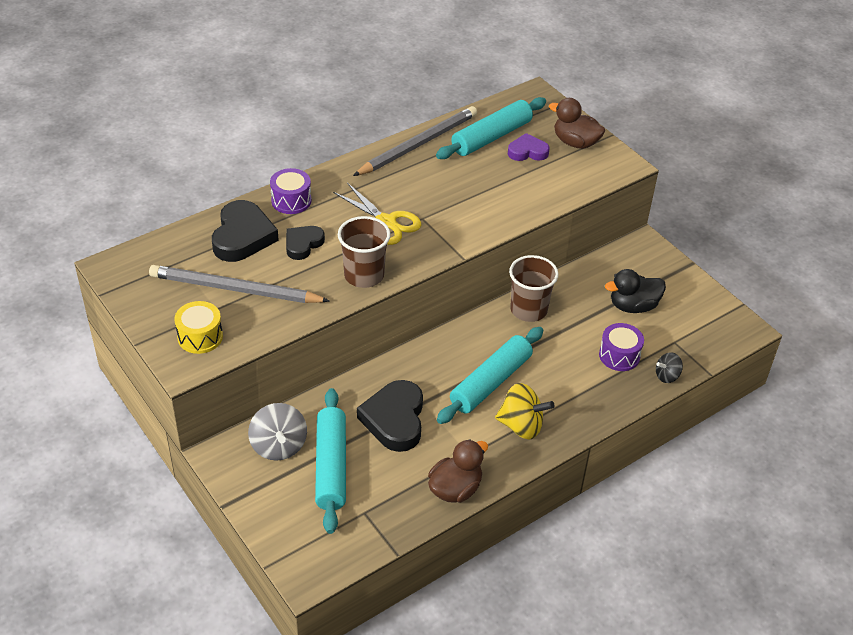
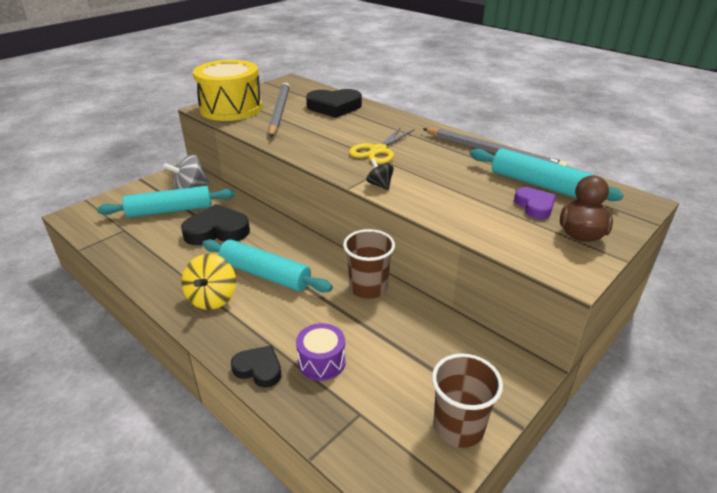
camera: 80 degrees right, 10 degrees down
(200, 337) = (231, 108): yellow drum -> yellow drum, size x2.02
(291, 201) = (382, 116): purple drum -> none
(303, 244) = (335, 125): black heart -> black heart (258, 369)
(364, 275) = (308, 149): brown cup -> brown cup (458, 427)
(455, 489) = (140, 269): brown duck -> none
(633, 306) = (407, 368): black duck -> none
(667, 376) = (298, 409): black spinning top -> black spinning top (380, 185)

